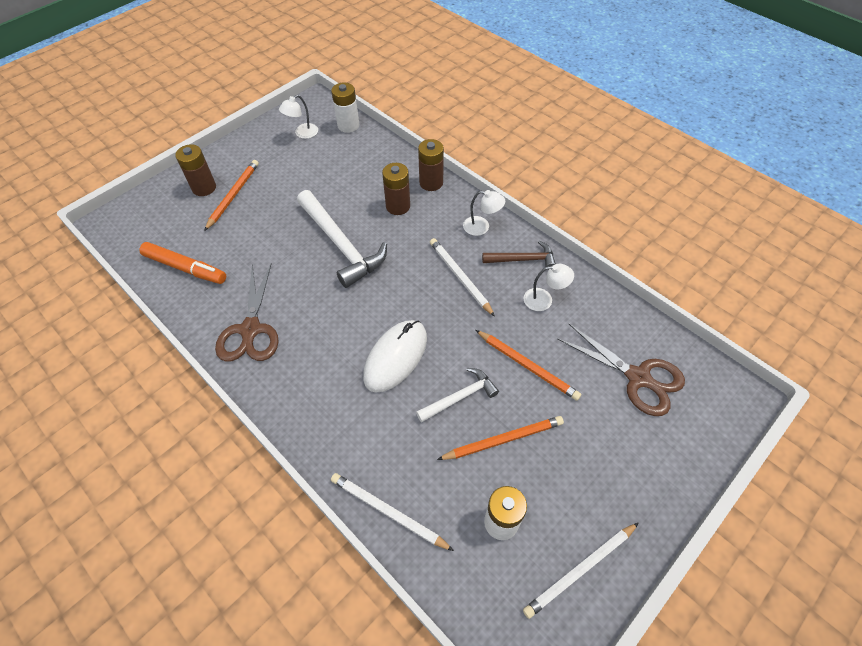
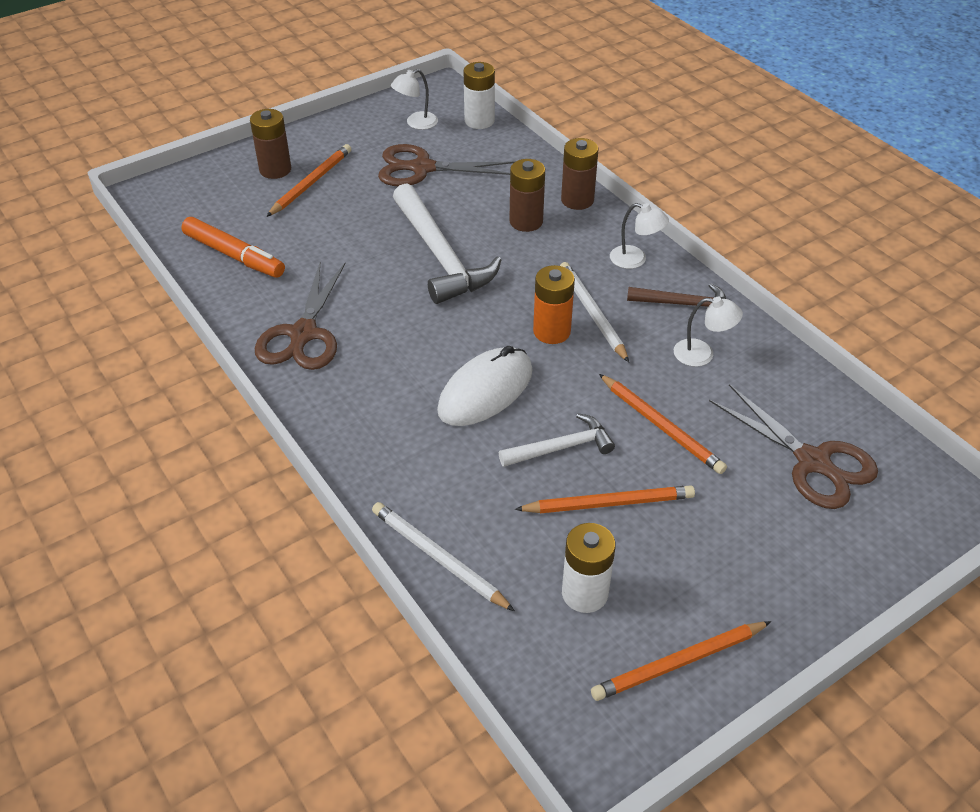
camera: 10 degrees right, 10 degrees down
(314, 171) = (422, 168): none -> brown scissors
(434, 297) = (551, 331): none -> orange battery
(580, 570) = (679, 663): white pencil -> orange pencil

